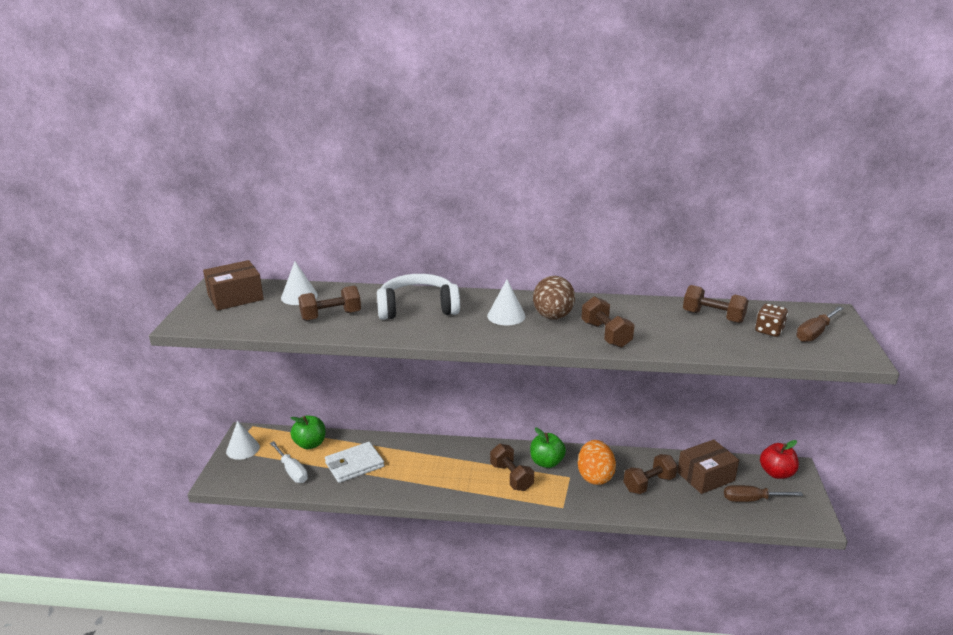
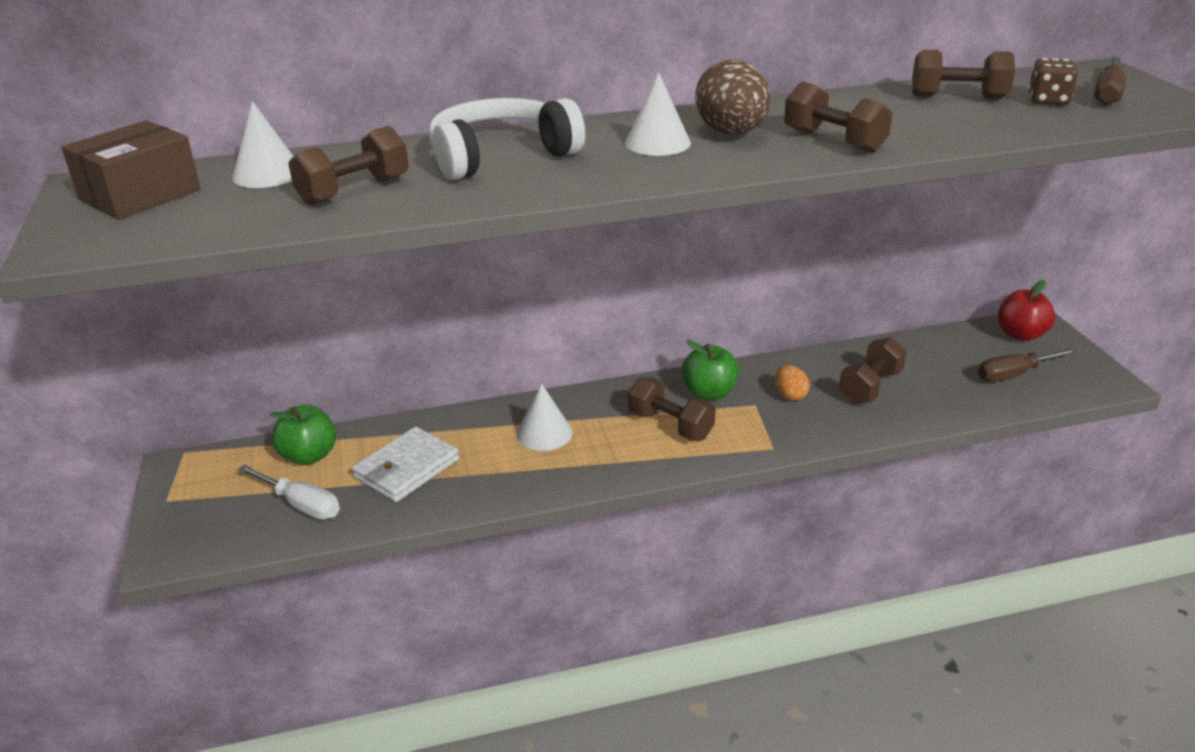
camera: 20 degrees left, 5 degrees up
(243, 449) = (187, 492): white cone -> white cone (544, 433)
(595, 476) = (790, 395): orange egg -> orange egg, size x0.54
(705, 476) = (936, 360): brown box -> none

